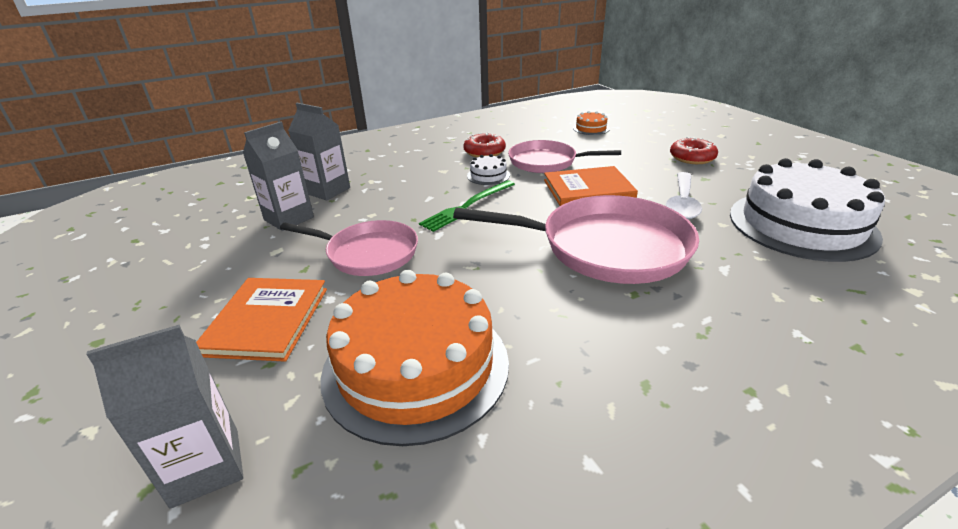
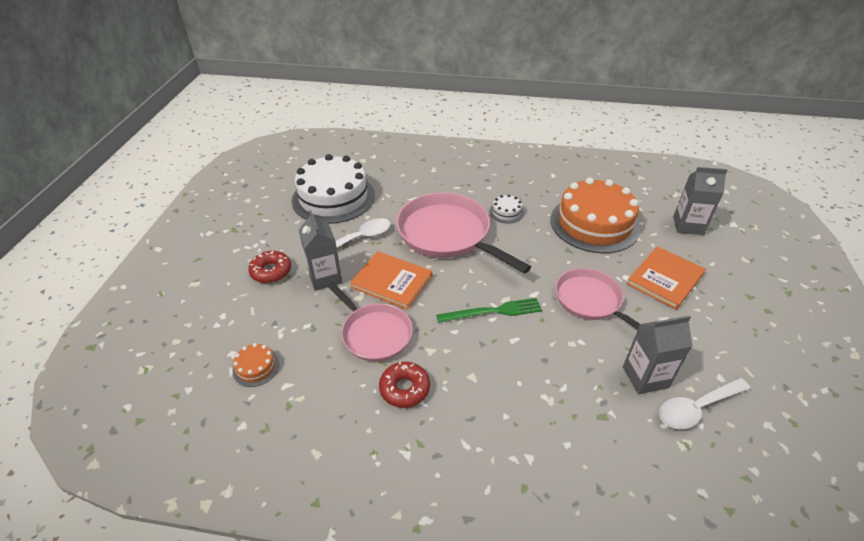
camera: 145 degrees left, 10 degrees up
(237, 217) = (696, 408): none -> white spoon
(327, 190) = (600, 407): grey carton -> grey carton (325, 277)
(488, 175) = (441, 343): white cake -> white cake (506, 212)

